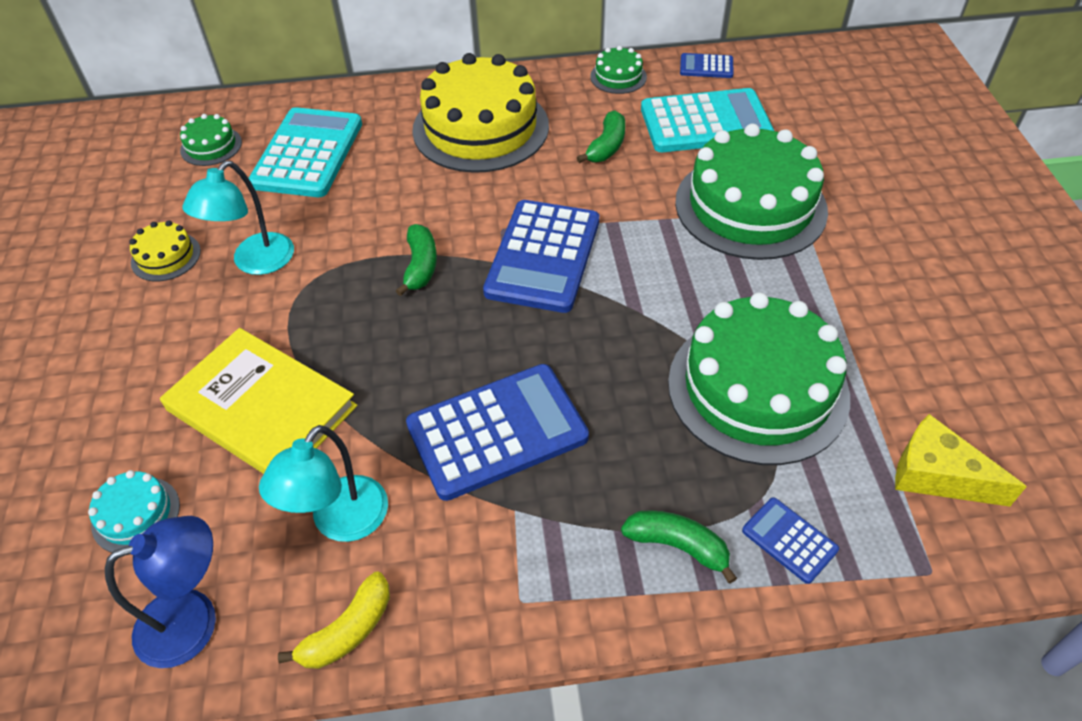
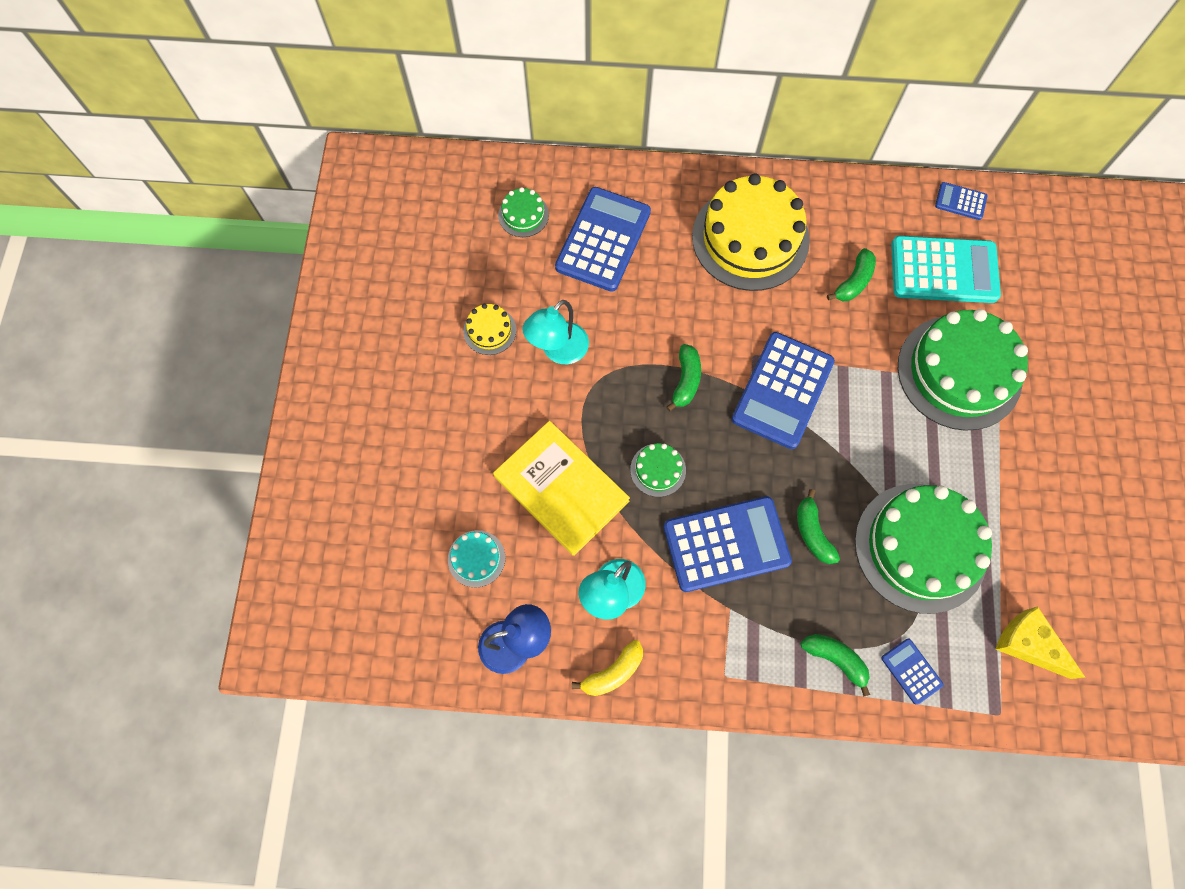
camera: 10 degrees right, 20 degrees up
(307, 153) = (603, 240): turquoise calculator -> blue calculator
(612, 397) = (812, 533): none -> green banana
(618, 77) = (879, 199): green cake -> green cake (658, 470)

